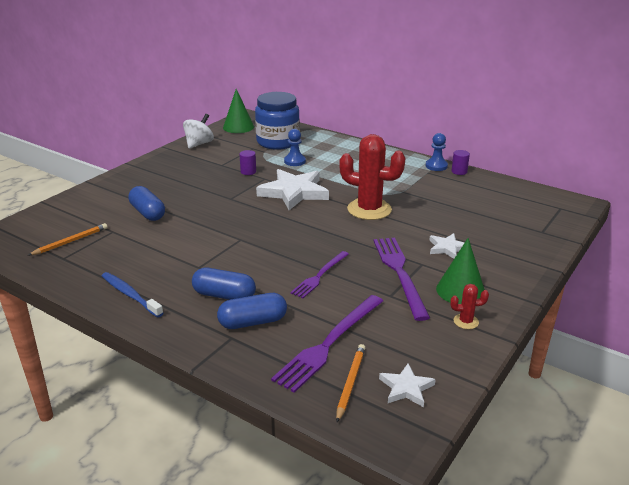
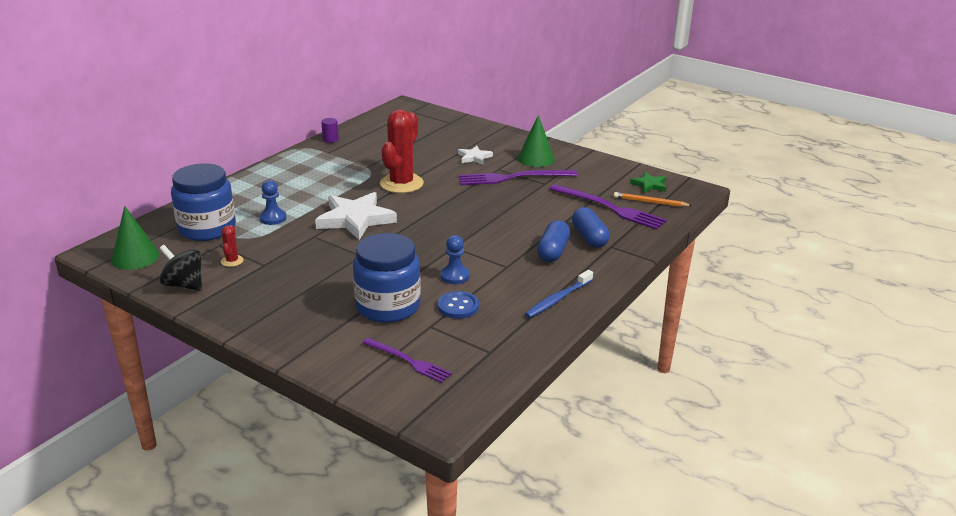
camera: 90 degrees left, 0 degrees up
(70, 241) = (453, 352): orange pencil -> none
(136, 242) = (458, 306): none -> blue button
(147, 213) = (388, 306): blue capsule -> blue jar
(199, 144) = (184, 285): white spinning top -> black spinning top
(248, 172) = (292, 246): purple cylinder -> none
(320, 276) = (518, 209): purple fork -> purple fork (408, 361)
(406, 388) = (649, 185): white star -> green star
(436, 166) = (314, 148): blue pawn -> blue pawn (454, 276)
(466, 321) = (574, 161): red cactus -> red cactus (232, 261)

